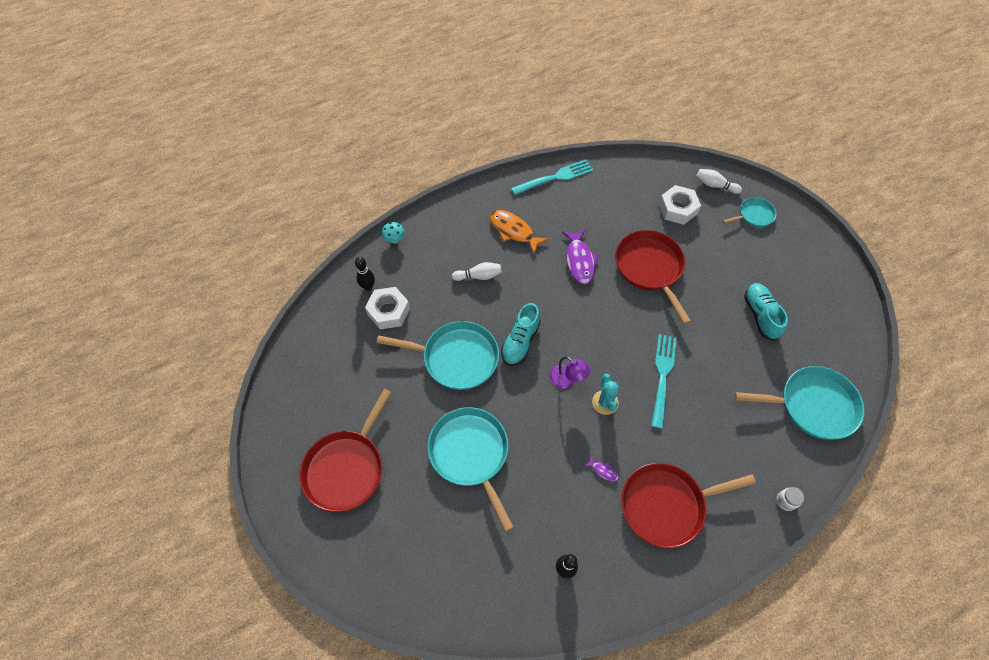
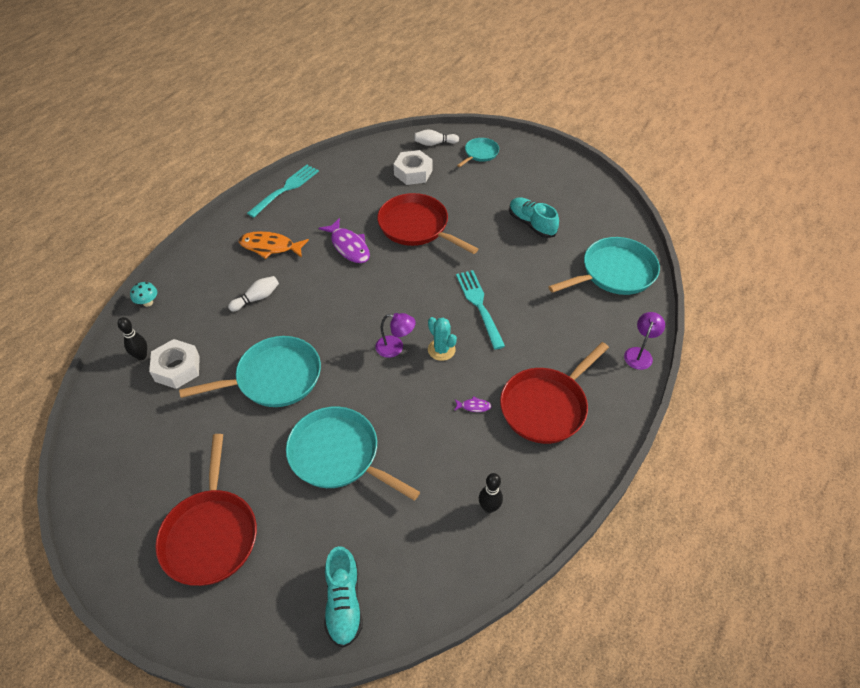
camera: 30 degrees left, 10 degrees down
(520, 341) = (331, 335): turquoise shoe -> turquoise shoe (343, 602)
(785, 501) = (639, 353): white jar -> purple lamp

